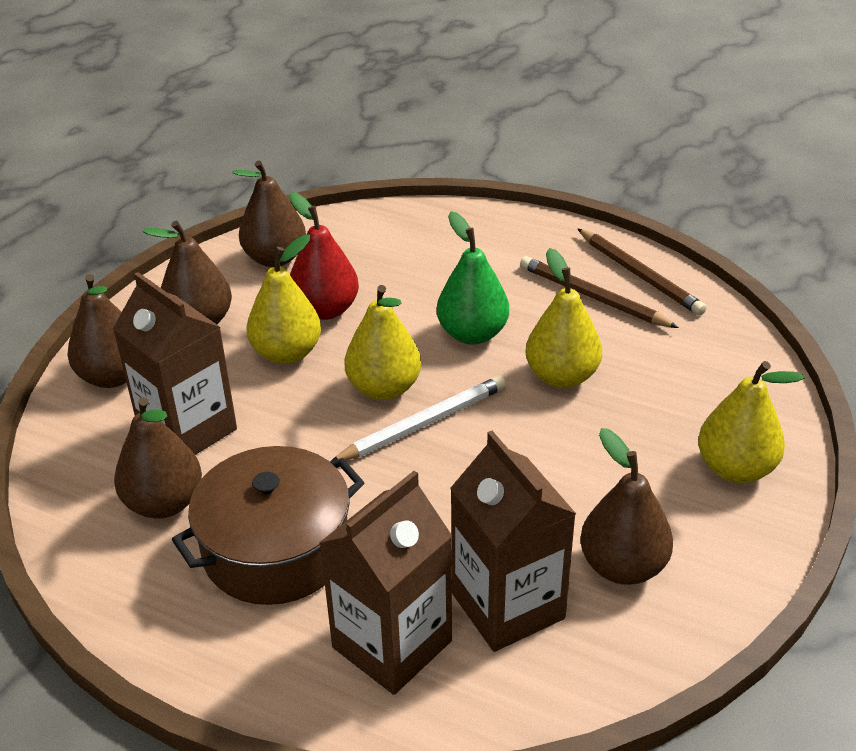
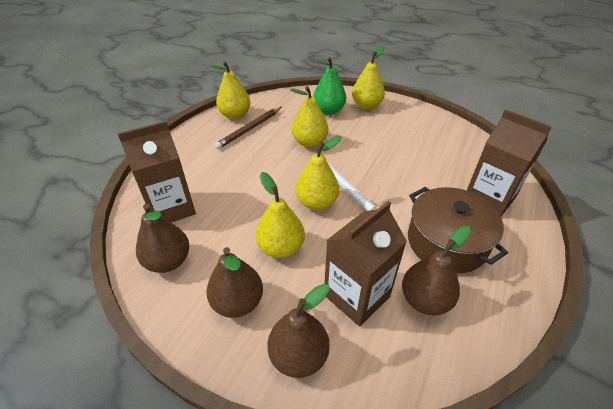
camera: 90 degrees left, 5 degrees up
(325, 310) = (238, 230): red pear -> none
(472, 334) = (273, 169): green pear -> green pear (329, 110)
(508, 606) = (455, 165): brown carton -> brown carton (171, 208)
(622, 566) = (424, 135): brown pear -> none
(639, 275) = (235, 115): brown pencil -> yellow pear

